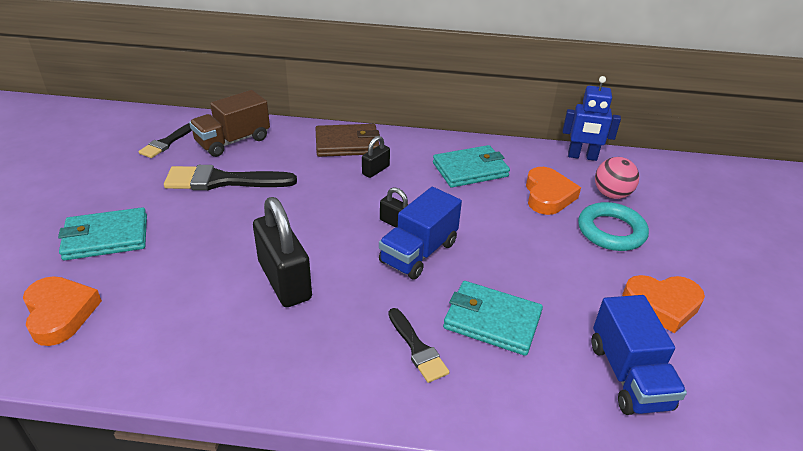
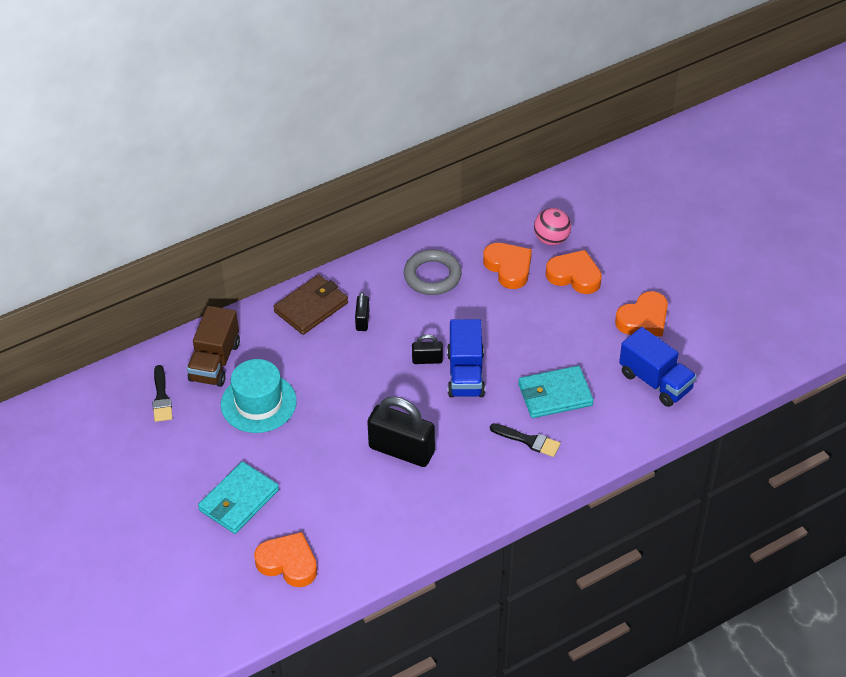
camera: 35 degrees left, 10 degrees up
(223, 181) = (258, 403): black brush -> turquoise hat
(470, 170) = (432, 276): turquoise wallet -> grey ring
(582, 156) = (503, 210): blue robot -> none
(611, 231) = (574, 276): turquoise ring -> orange heart

